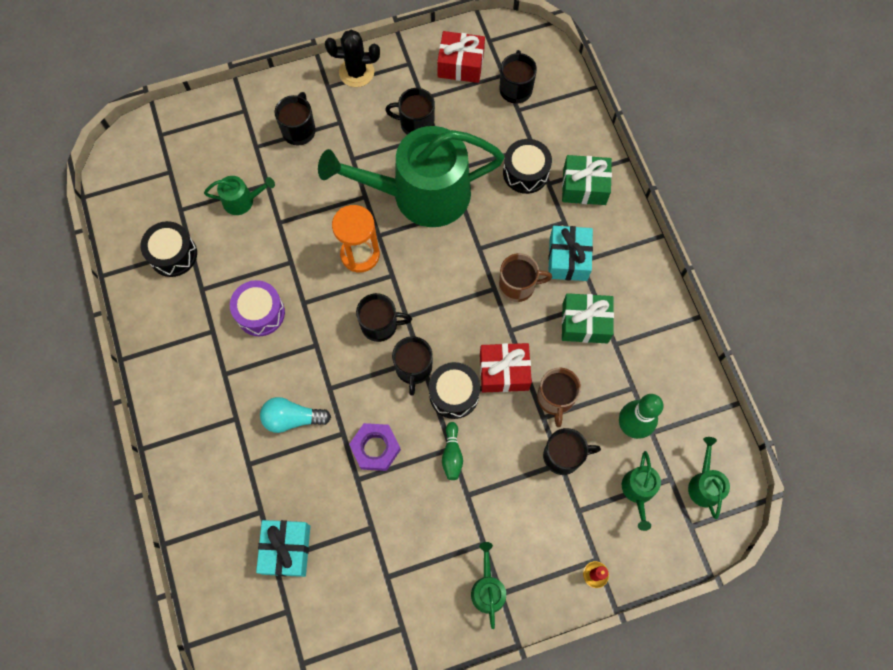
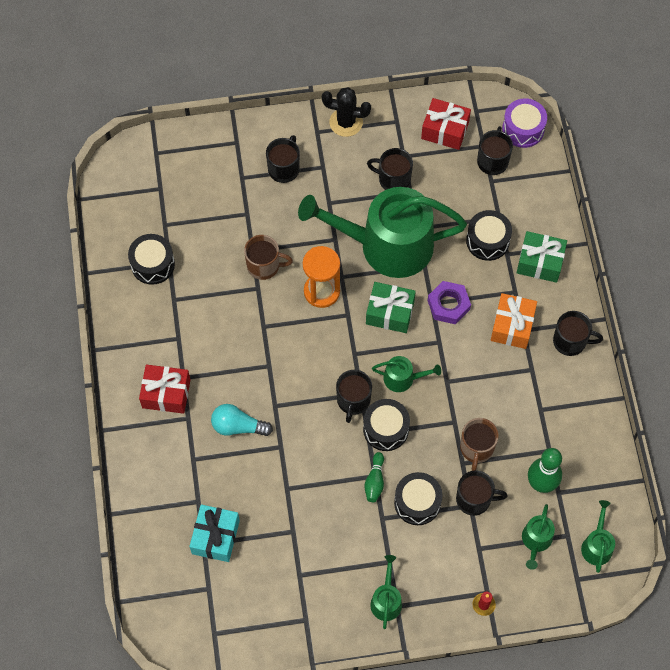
camera: 10 degrees right, 5 degrees down
(242, 201) = (222, 225): green watering can -> green watering can (403, 378)
(260, 313) = (223, 329): purple drum -> purple drum (523, 129)
(375, 448) = (307, 464): purple nut -> purple nut (448, 305)
(380, 325) = (329, 357): black mug -> black mug (570, 341)
(502, 470) = (417, 502): none -> black drum
(504, 372) = (434, 417): red gift -> red gift (166, 393)
(518, 286) = (461, 343): brown mug -> brown mug (264, 266)
(568, 259) = (512, 326): turquoise gift -> orange gift
(585, 323) = (516, 386): green gift -> green gift (390, 312)

